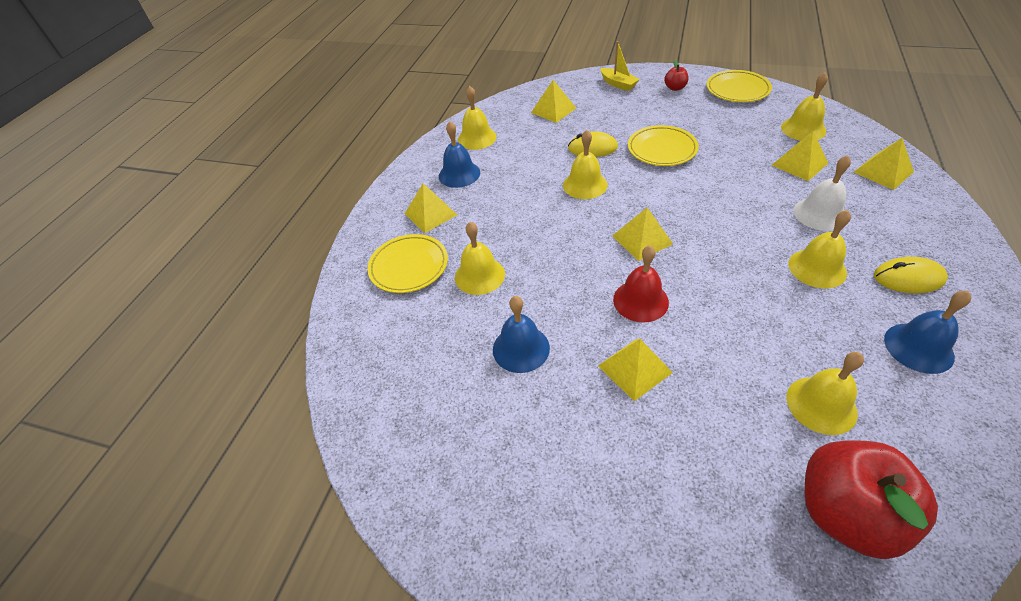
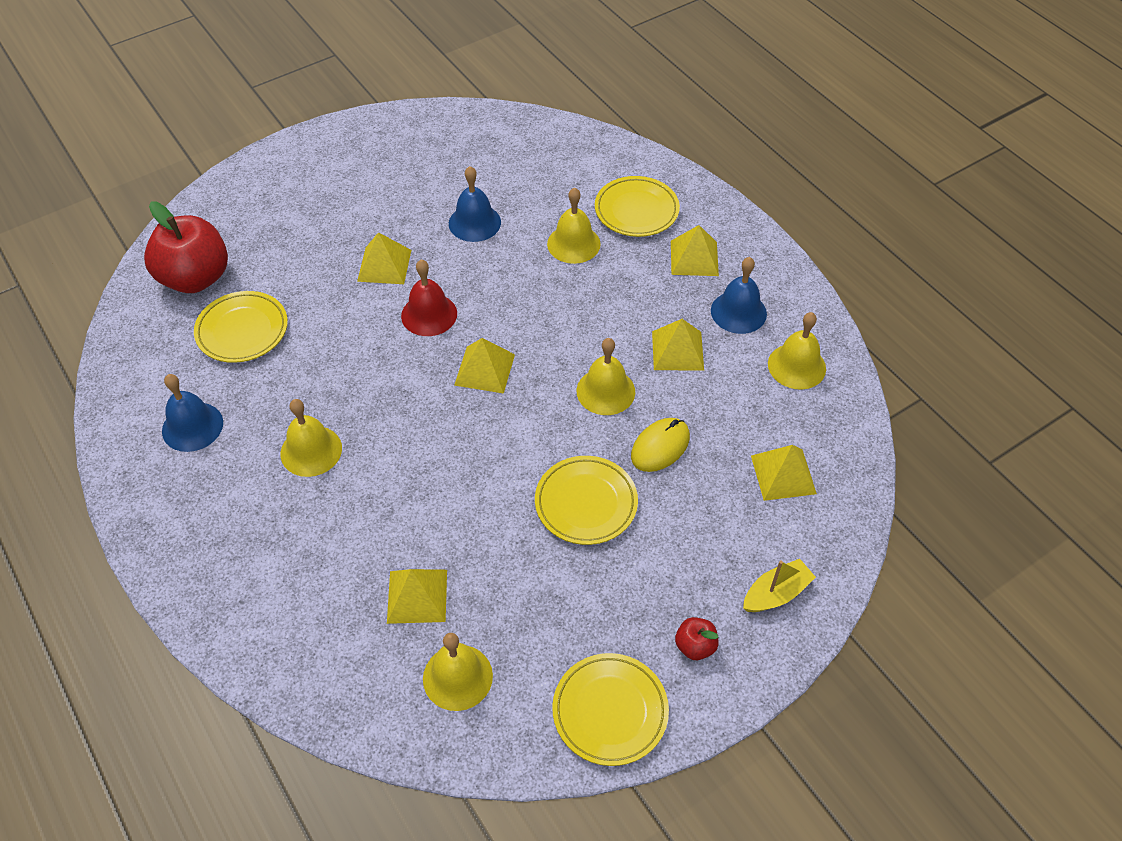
camera: 125 degrees right, 5 degrees up
(618, 84) = (776, 593): yellow boat -> yellow boat turned 150 degrees clockwise
(819, 214) = (347, 525): white bell -> none
(821, 405) = (242, 330): yellow bell -> yellow plate
(883, 172) = (316, 654): yellow pyramid -> yellow pyramid (677, 350)
(908, 278) = (226, 497): yellow mouse -> none

